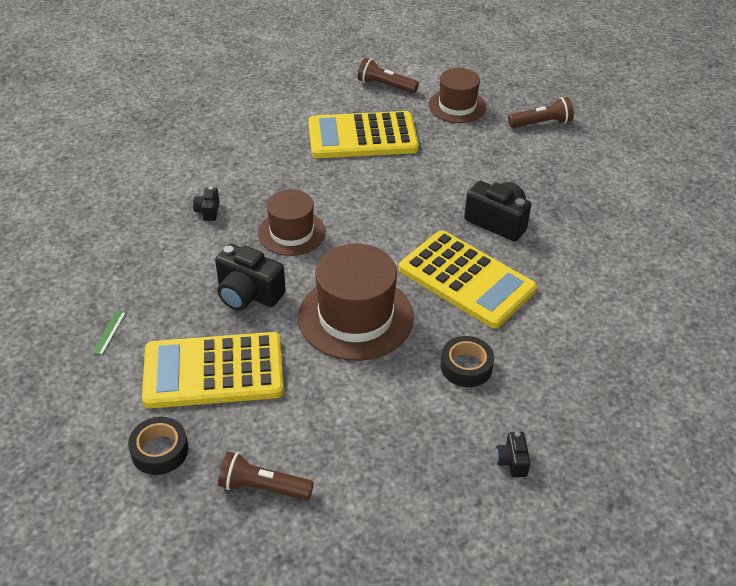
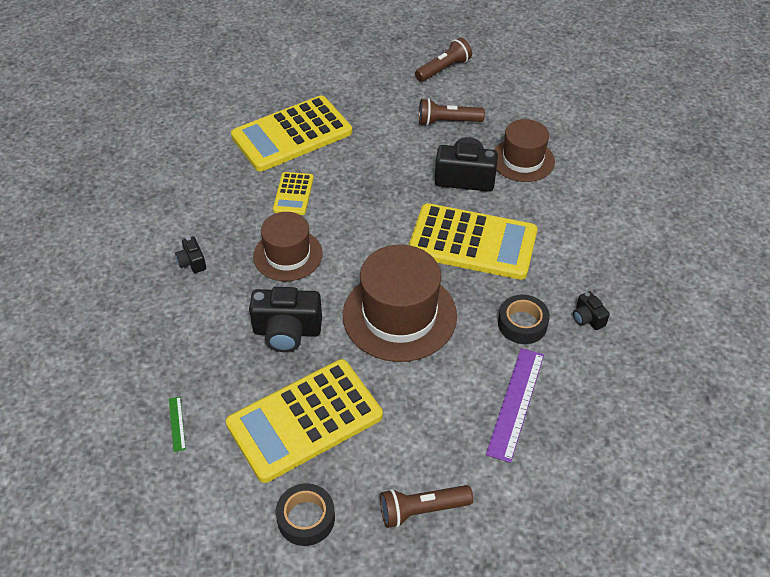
camera: 25 degrees left, 5 degrees up
(330, 185) = (293, 194): none -> yellow calculator
(385, 86) = (280, 75): brown flashlight -> brown flashlight (447, 122)
(412, 432) = (516, 403): none -> purple ruler
(457, 106) = (359, 75): brown hat -> brown hat (522, 160)
(512, 461) = (611, 393): black camera -> black camera (587, 318)

